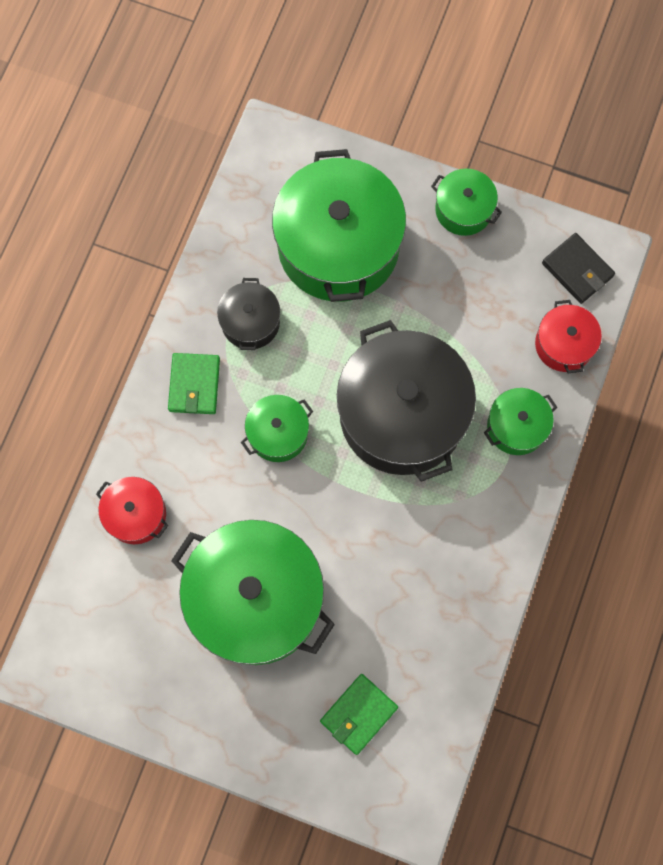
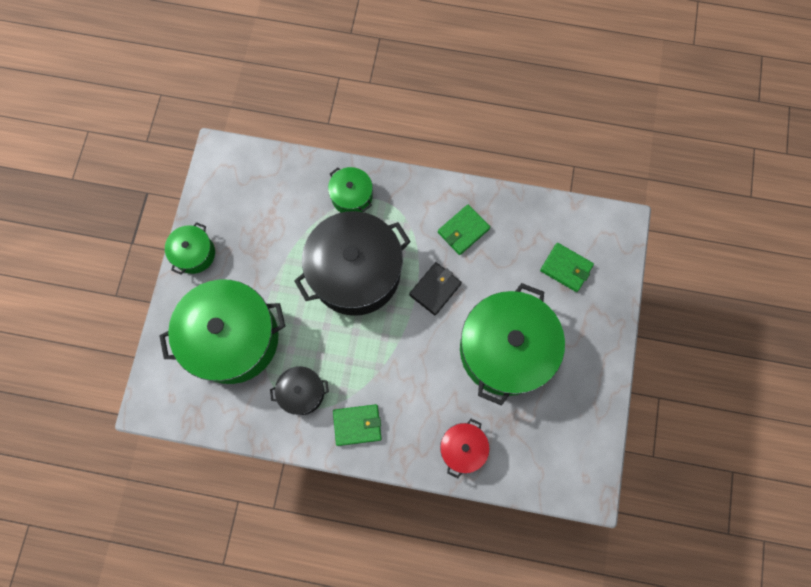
camera: 100 degrees left, 0 degrees up
(278, 433) = (384, 356): green pot -> none
(440, 575) = (463, 230): none -> green wallet
(564, 344) = (288, 174): red pot -> none
(577, 270) = (232, 172): black wallet -> black wallet (435, 289)

